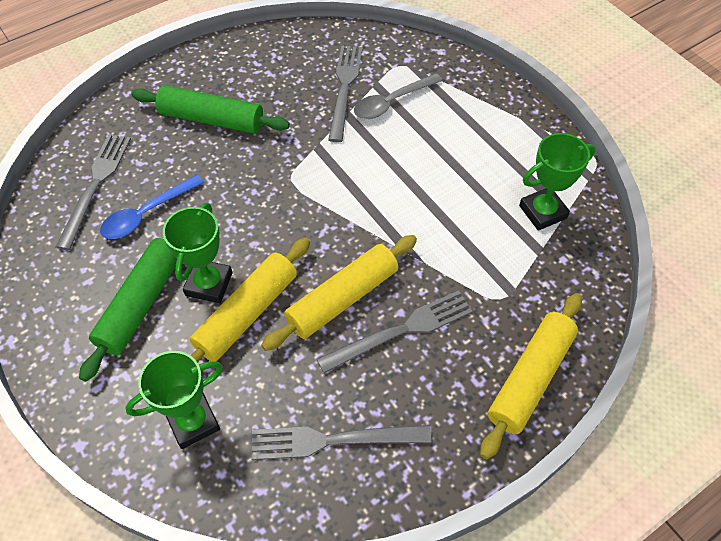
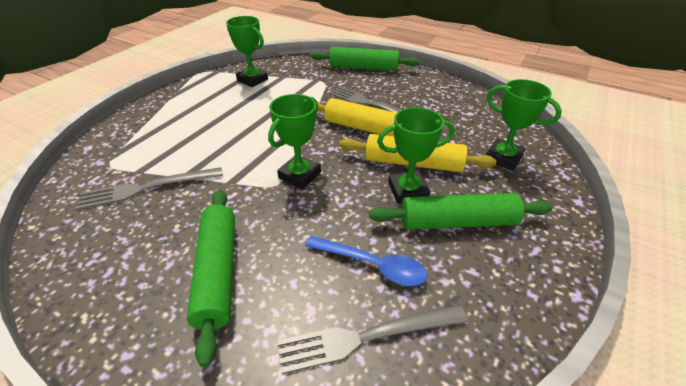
camera: 115 degrees left, 15 degrees down
(293, 201) = (299, 175): none -> green trophy
(333, 440) = (453, 108): grey fork -> none
(391, 102) = (163, 156): grey spoon -> none
(530, 378) = (363, 67): yellow rolling pin -> green rolling pin

